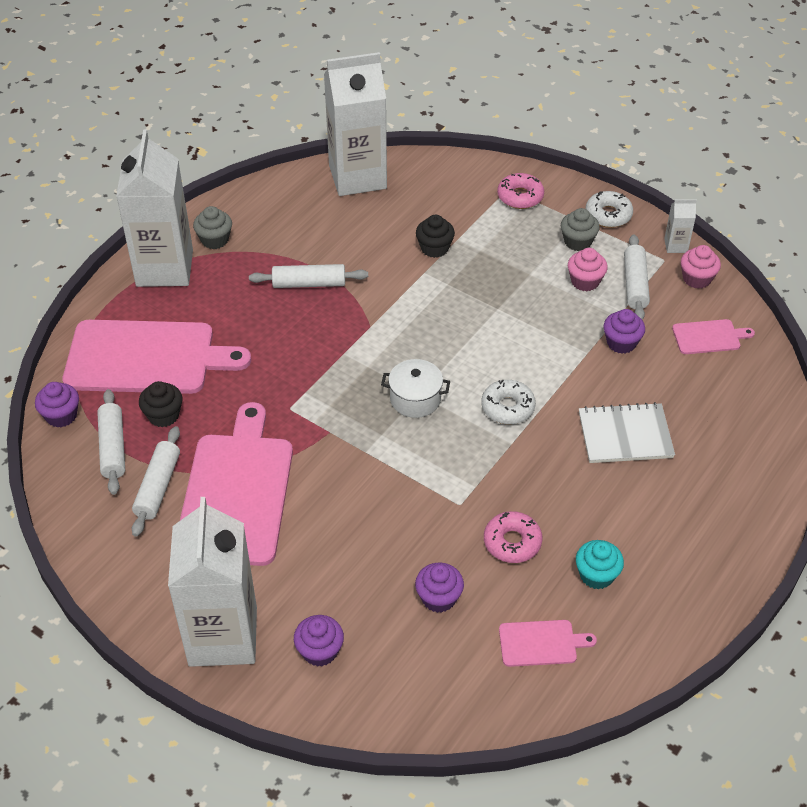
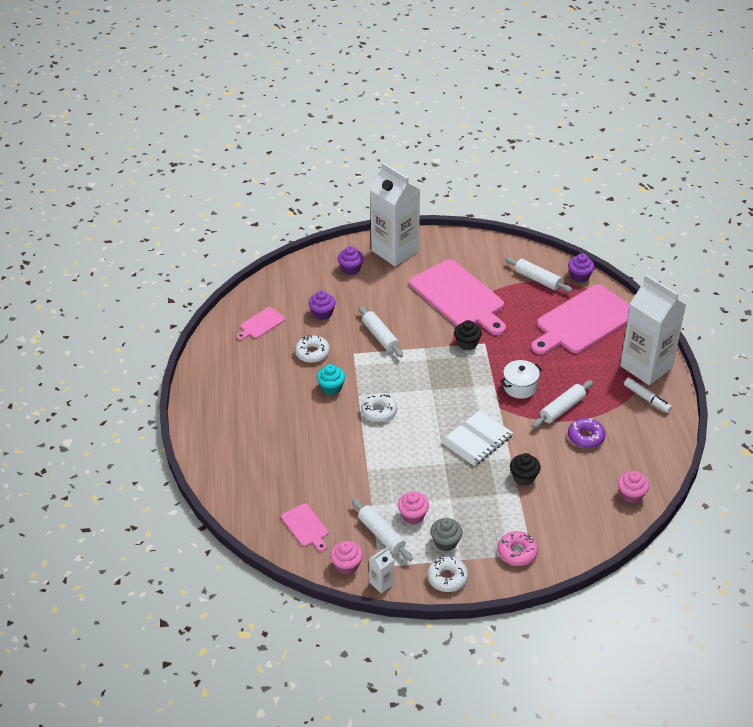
camera: 140 degrees right, 5 degrees down
(158, 487) = (495, 278): white rolling pin -> white rolling pin (380, 336)
(163, 415) = (536, 304): black cupcake -> black cupcake (467, 343)
(215, 240) = (647, 399): grey cupcake -> white marker
(326, 244) = (586, 437): none -> purple donut
(357, 177) = (631, 495): white carton -> pink cupcake
(415, 399) = (430, 386): white pot -> white pot (520, 387)
(512, 542) = (312, 353): pink donut -> white donut
(596, 575) = (260, 363): turquoise cupcake -> turquoise cupcake (331, 388)
(621, 343) = (354, 488): purple cupcake -> none
(625, 435) = (304, 436): white notebook -> white notebook (477, 439)
(709, 337) = (306, 527): pink cutting board -> pink cutting board turned 75 degrees counterclockwise

